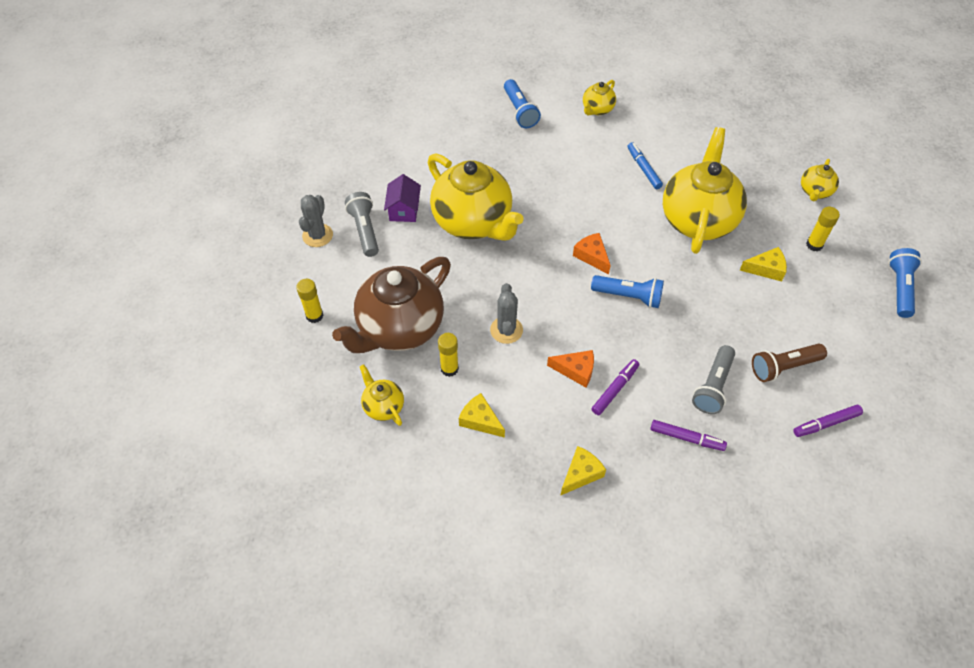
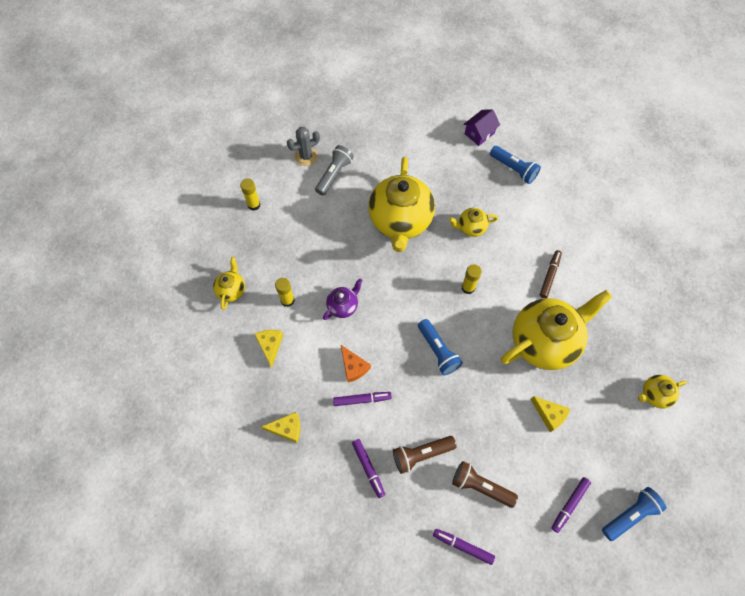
camera: 45 degrees right, 10 degrees up
(399, 328) = (288, 252): brown teapot -> none
(404, 210) = (369, 179): purple house -> purple house (479, 133)
(506, 330) = (343, 306): grey cactus -> purple teapot
(520, 111) = (514, 169): blue flashlight -> blue flashlight turned 75 degrees counterclockwise
(592, 256) = (446, 305): orange cheese -> none
(597, 109) = (568, 208): yellow teapot -> yellow teapot (471, 227)
(643, 169) = (549, 276): blue marker -> brown marker
(713, 386) = (421, 454): grey flashlight -> brown flashlight
(814, 245) = (605, 429): yellow glue stick -> yellow glue stick (468, 288)
(856, 320) = (569, 505): none -> purple marker

